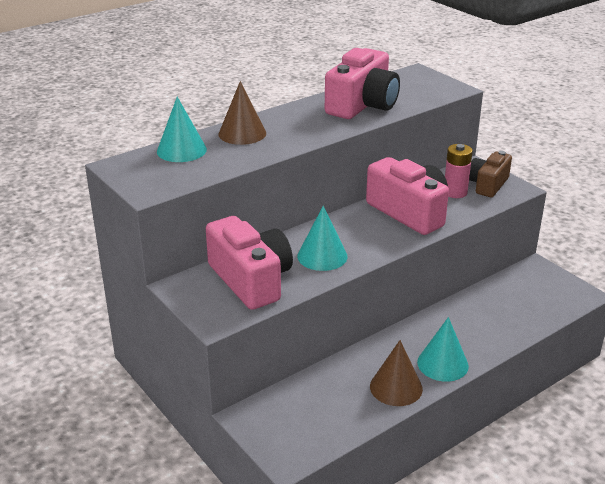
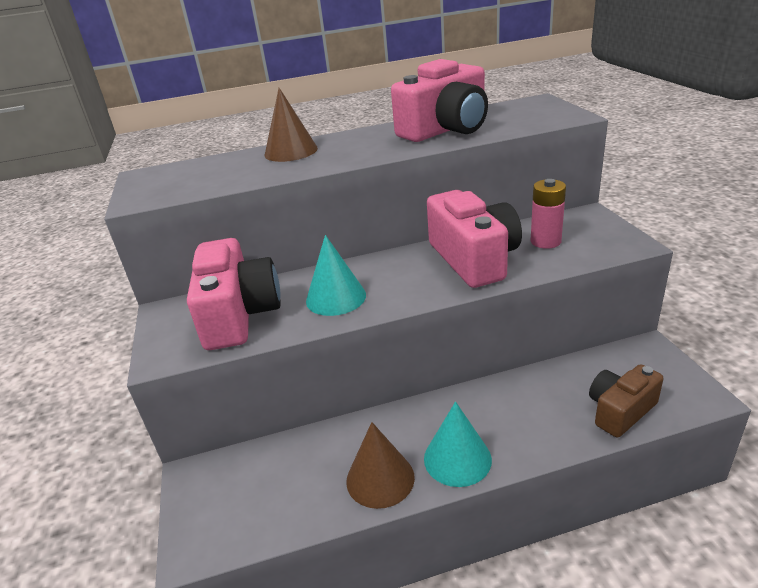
camera: 25 degrees right, 0 degrees up
(181, 150) = (215, 164): turquoise cone -> none
(487, 184) = (594, 236): brown camera -> brown camera (620, 411)

